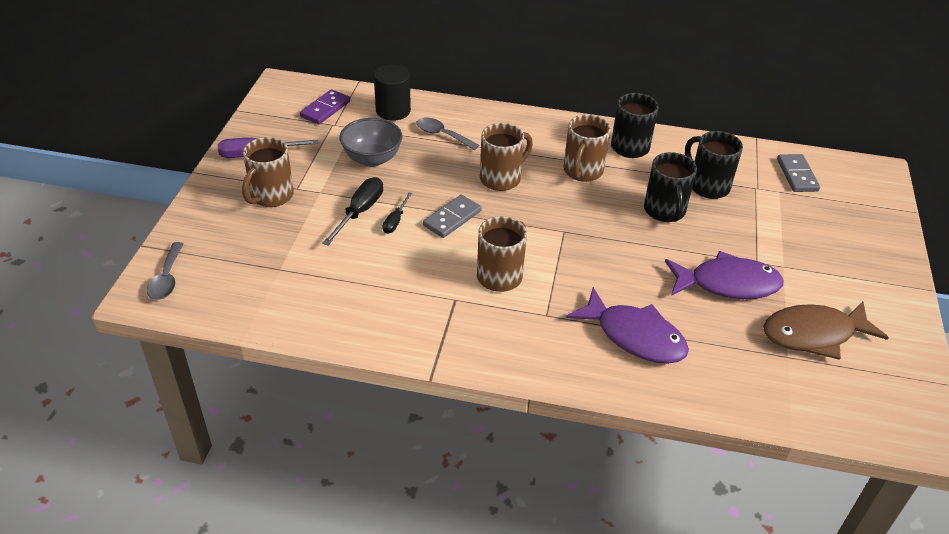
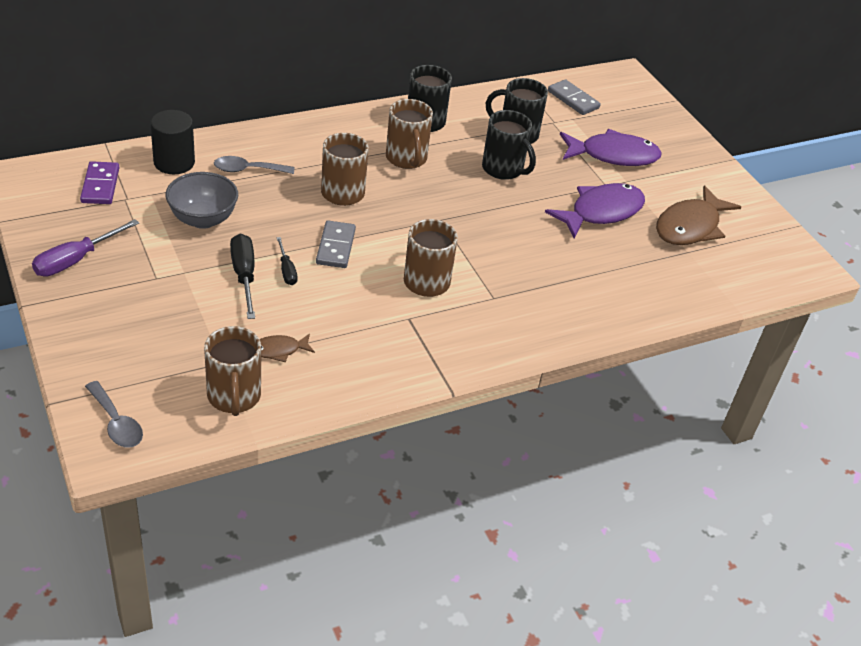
camera: 40 degrees left, 0 degrees up
(271, 196) = (138, 296): brown mug -> brown mug (234, 397)
(329, 279) = (279, 350): none -> brown fish
(634, 336) = (574, 284): purple fish -> purple fish (613, 155)

